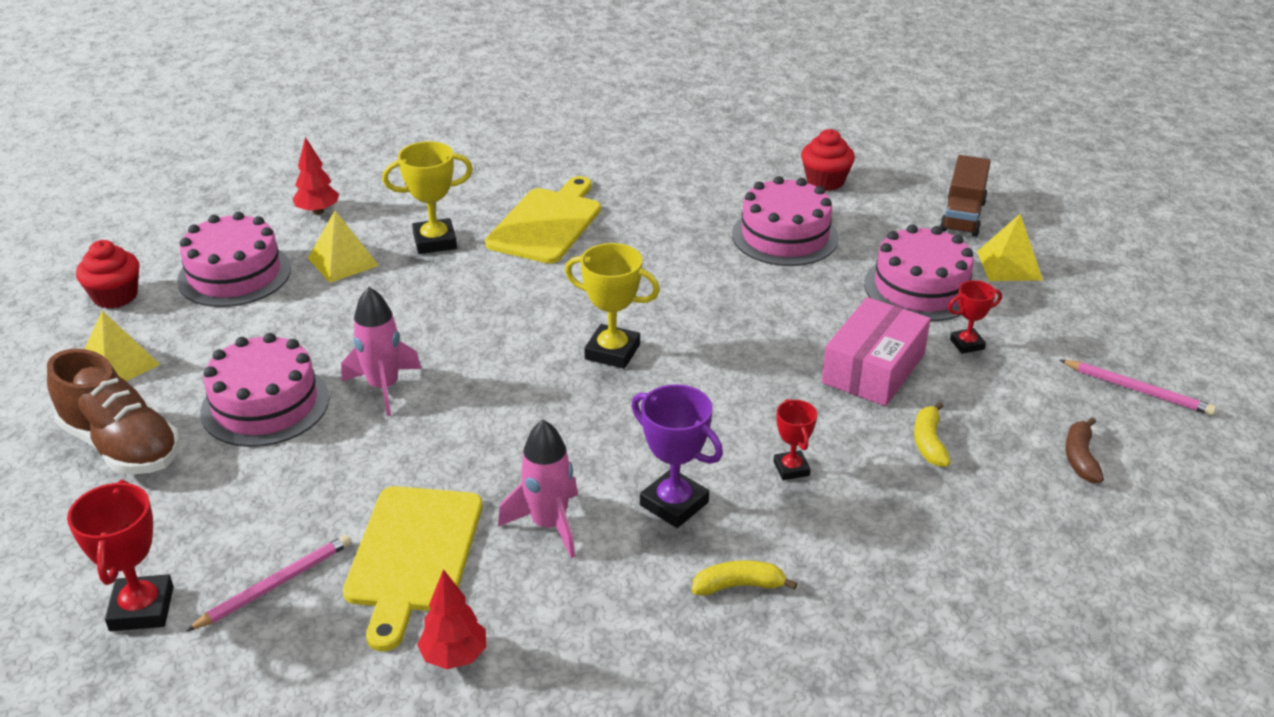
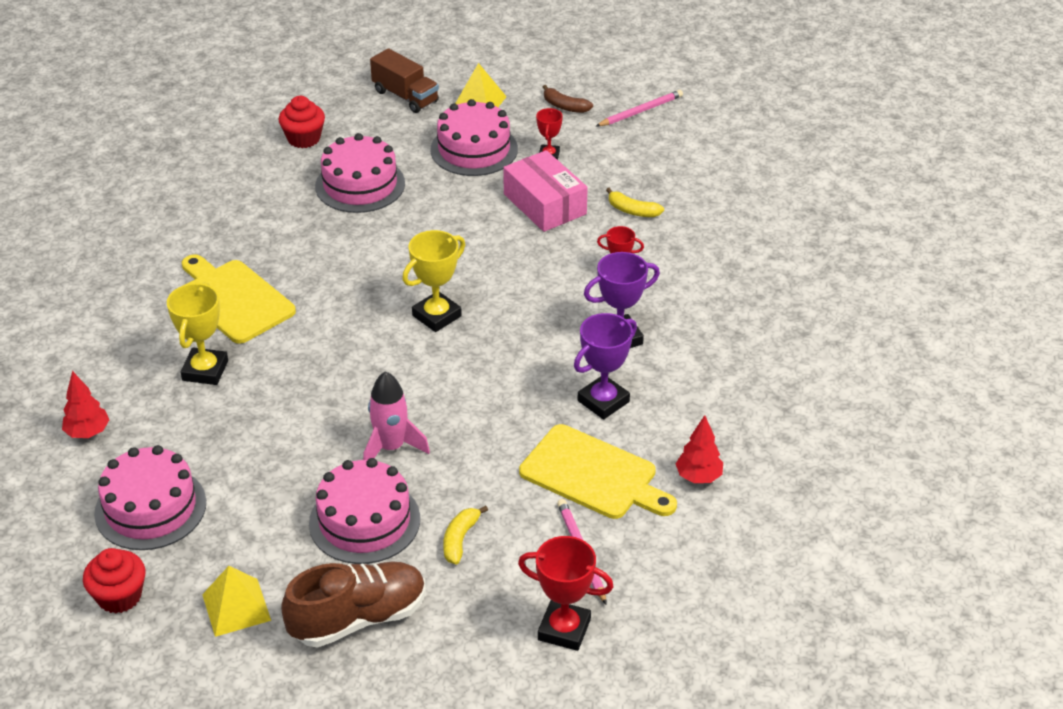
camera: 65 degrees left, 5 degrees up
(343, 261) = (189, 433): yellow pyramid -> none
(549, 525) = (603, 401): pink rocket -> purple trophy
(739, 586) = (708, 335): yellow banana -> yellow banana (460, 539)
(1080, 458) = (684, 159): brown banana -> brown banana (564, 106)

